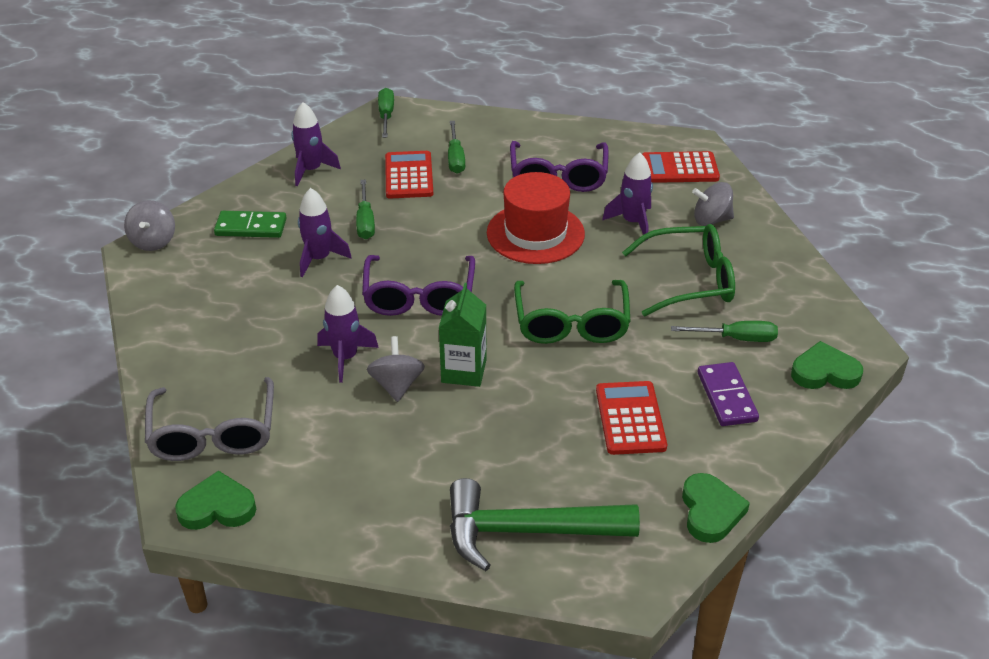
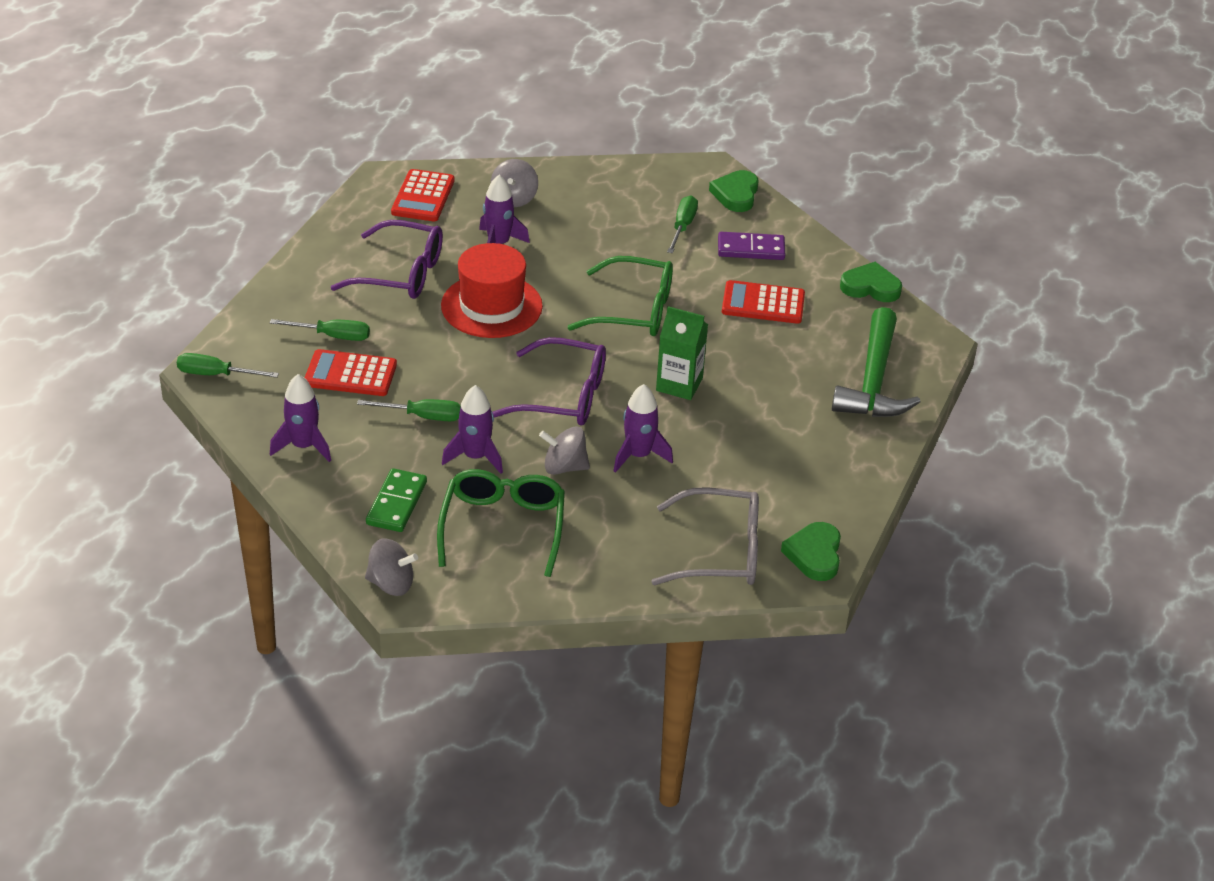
camera: 80 degrees left, 0 degrees up
(397, 385) = (686, 427): grey spinning top -> grey spinning top (564, 467)
(689, 280) = (598, 232): green glasses -> green glasses (503, 527)

